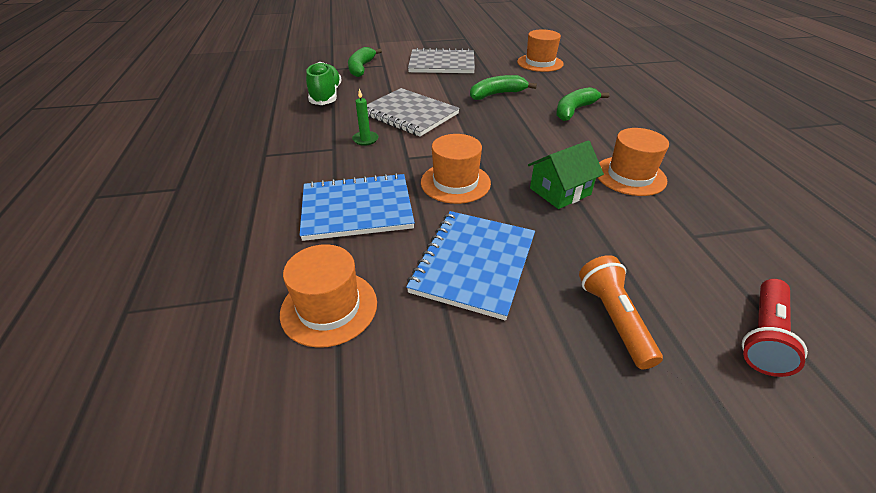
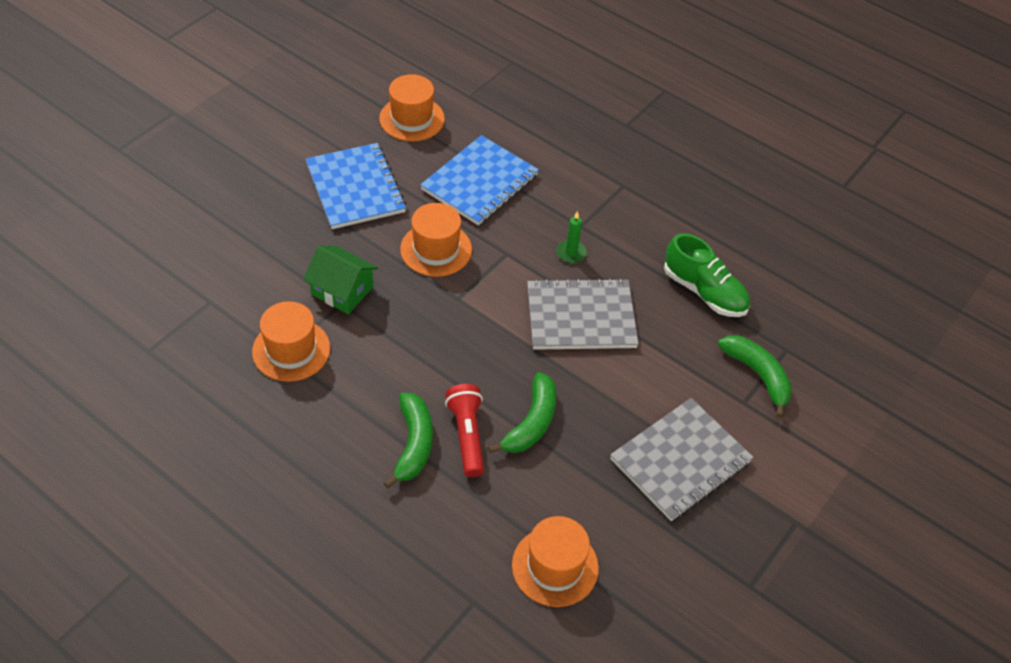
camera: 135 degrees right, 10 degrees up
(560, 191) = (342, 291): green house -> green house turned 75 degrees counterclockwise
(614, 319) = (243, 200): orange flashlight -> none
(763, 336) = (148, 237): red flashlight -> red flashlight (467, 435)

